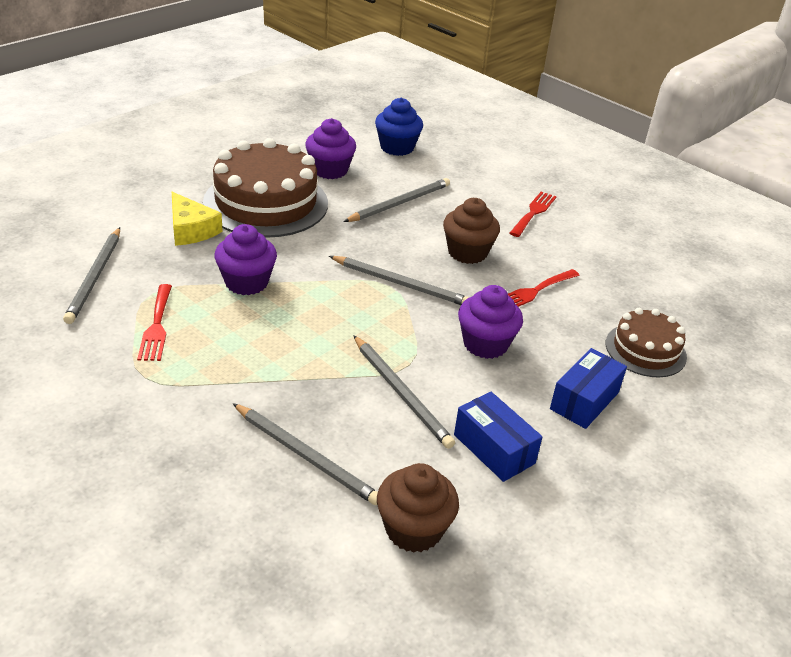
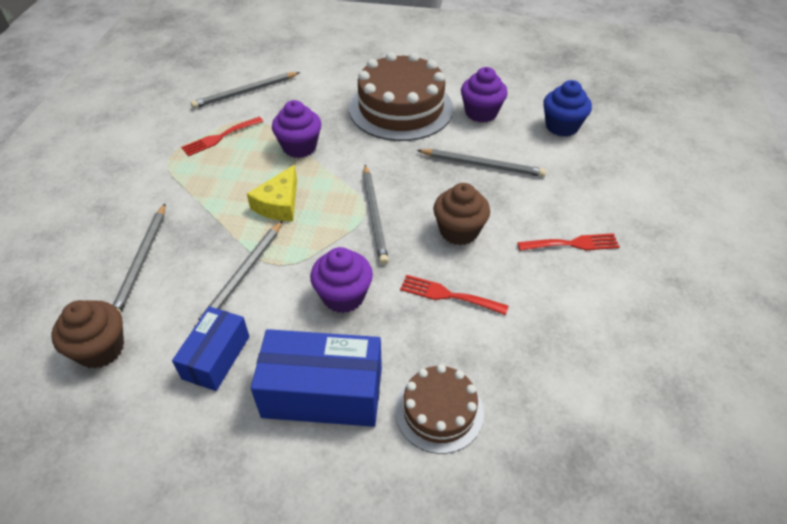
camera: 60 degrees right, 10 degrees up
(191, 230) = (332, 97): yellow cheese -> yellow cheese (279, 204)
(584, 400) = (322, 392): blue box -> blue box, size x1.60

